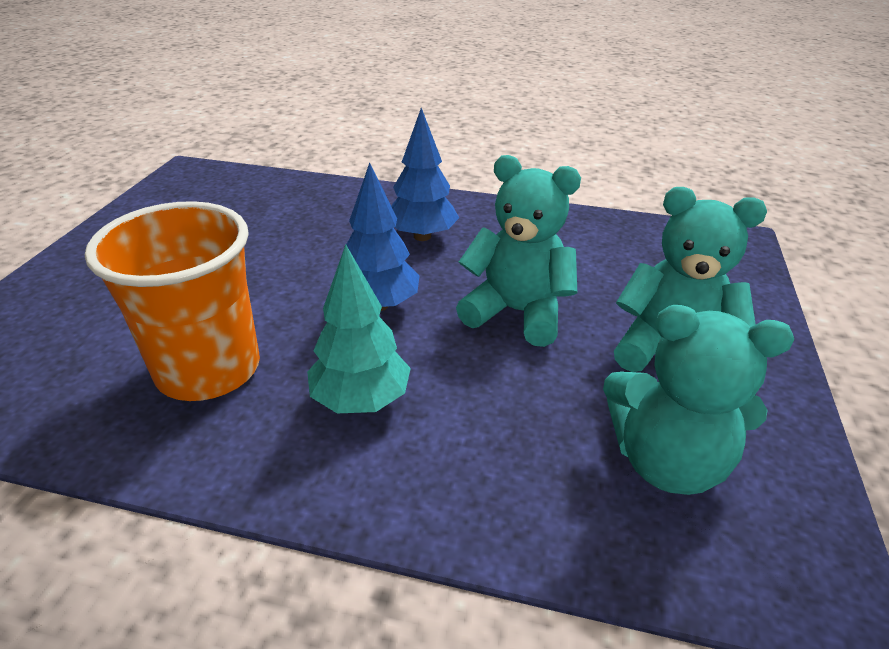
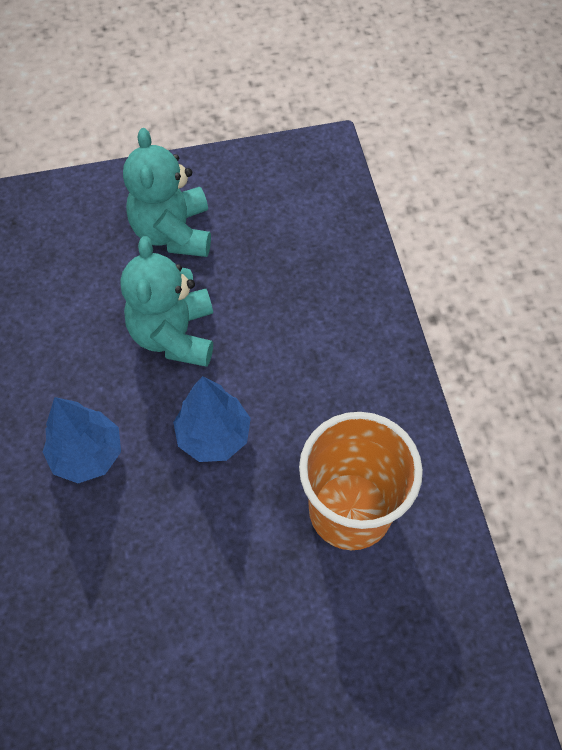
camera: 115 degrees left, 25 degrees up
(361, 400) = (321, 392): turquoise tree -> none
(666, 461) = (279, 219): turquoise teddy bear -> none

